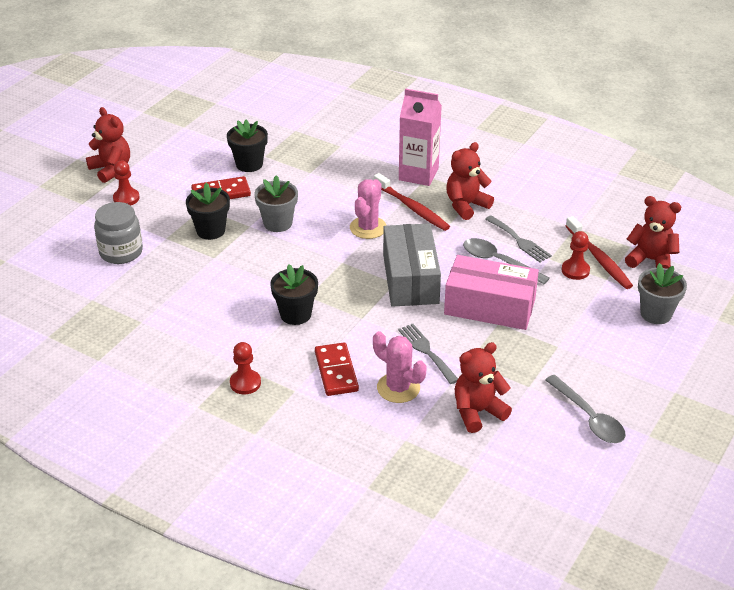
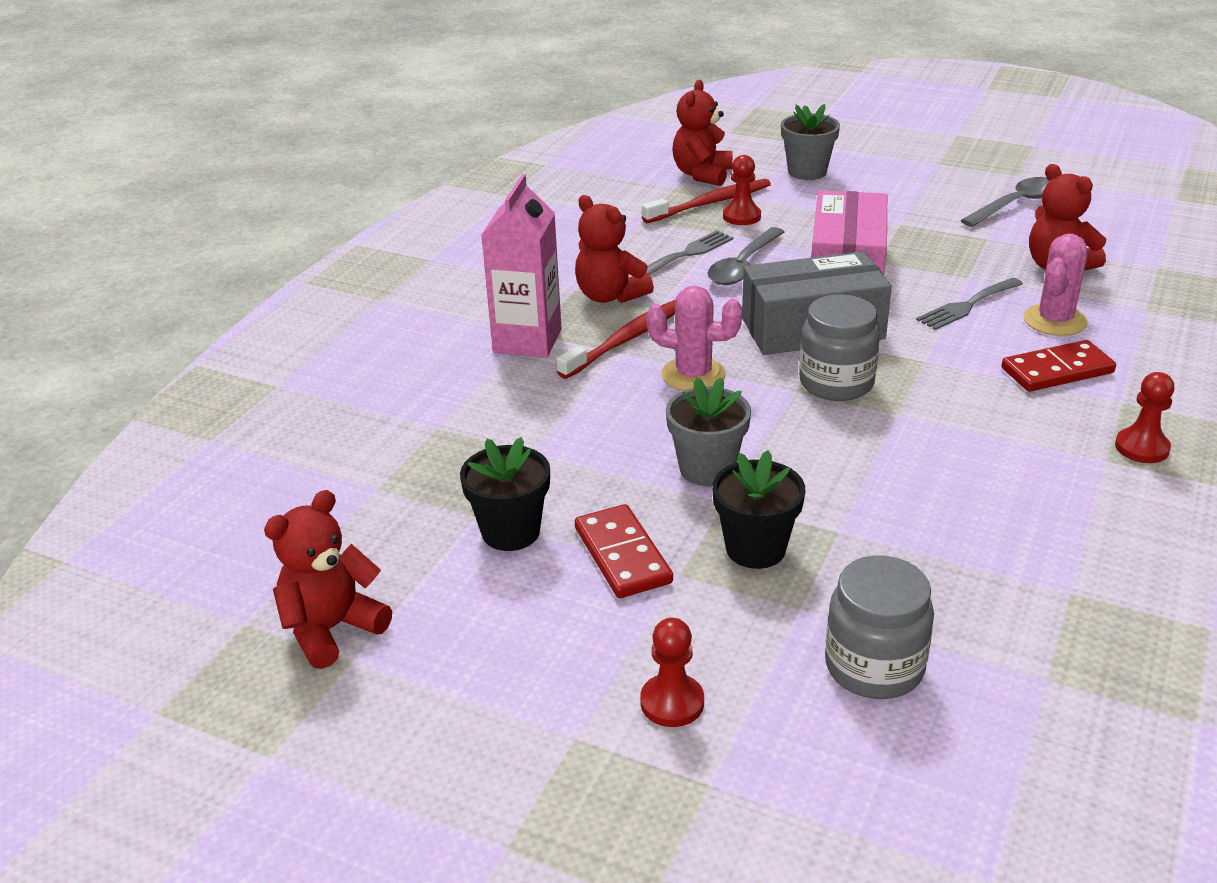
camera: 95 degrees left, 5 degrees down
(111, 169) = (553, 759): red teddy bear -> red teddy bear (332, 629)
(295, 314) = (950, 420): black flower pot -> none
(346, 278) = (836, 383): none -> grey jar

